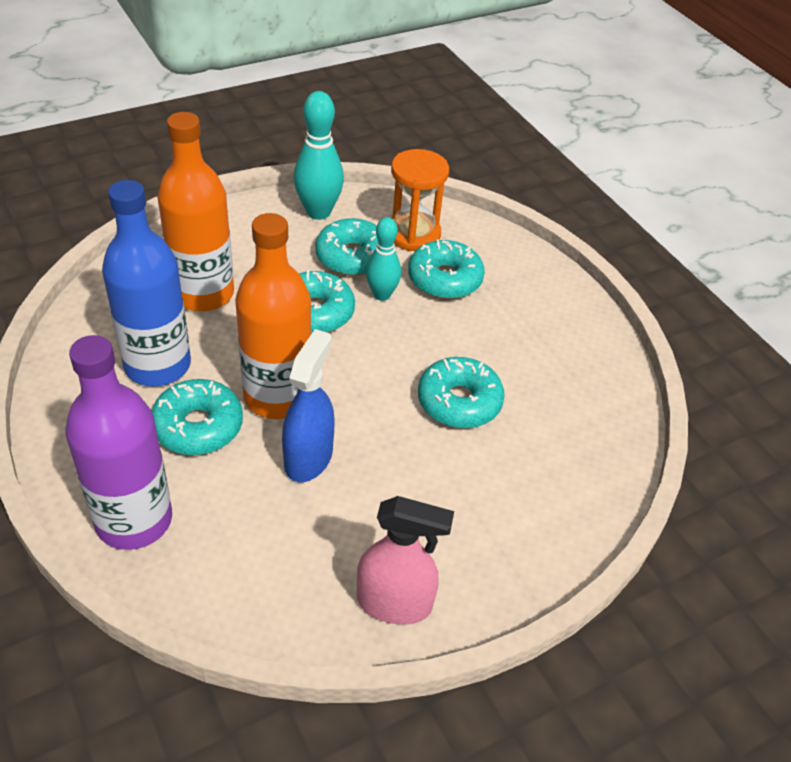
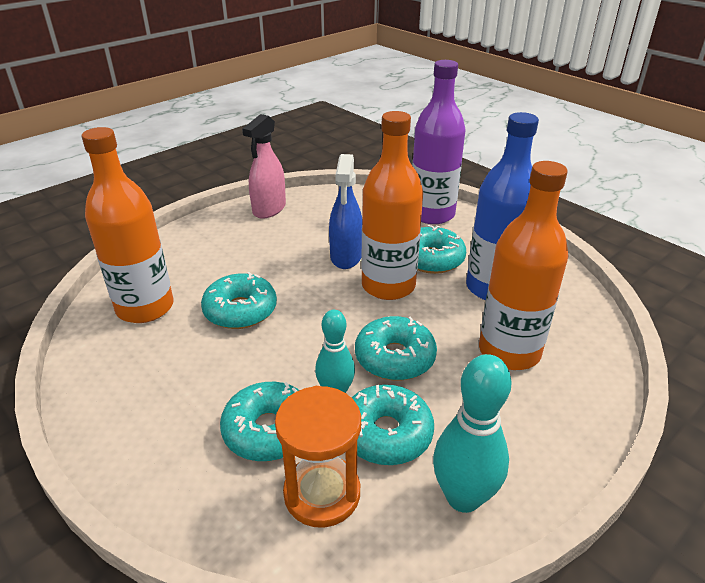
camera: 170 degrees right, 10 degrees down
(394, 603) = (269, 209): pink spray bottle -> pink spray bottle turned 60 degrees counterclockwise
(570, 431) = (145, 308): none -> orange bottle

